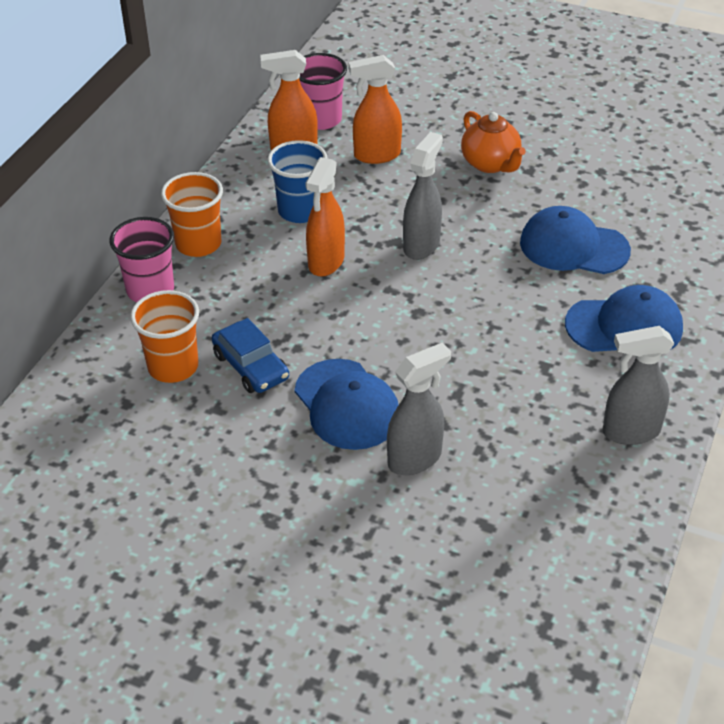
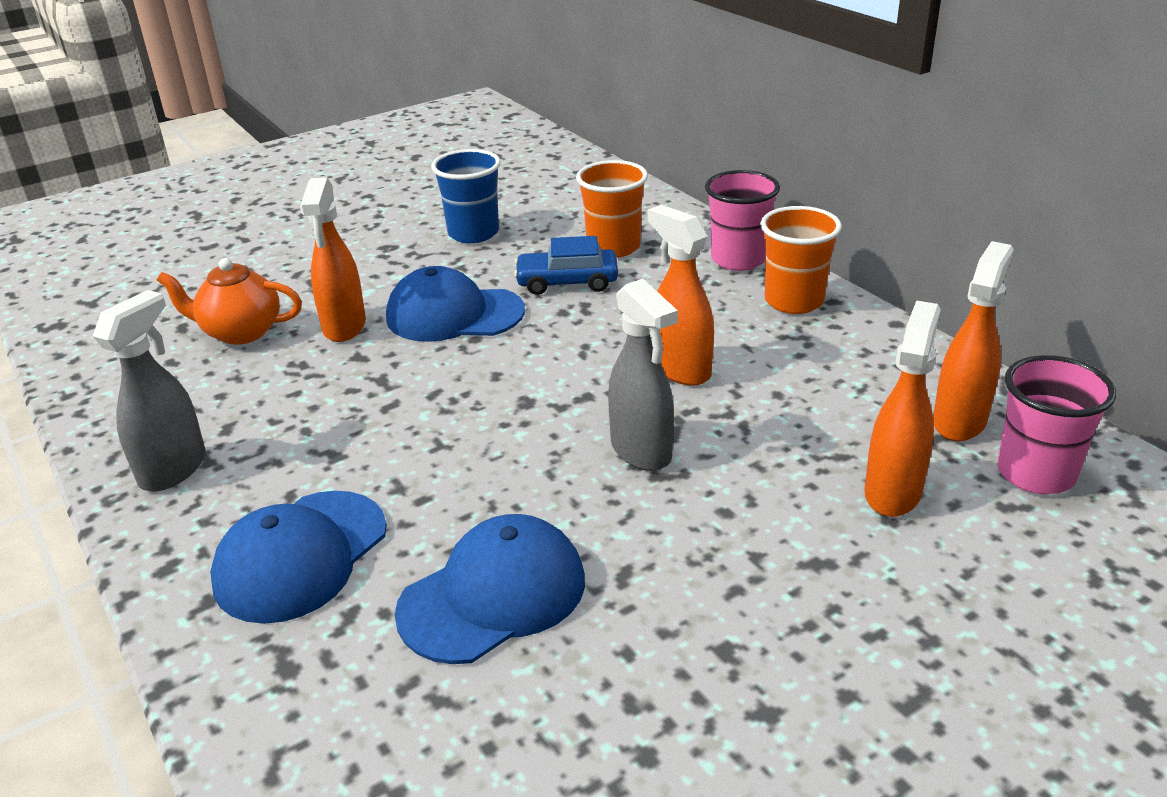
camera: 125 degrees right, 10 degrees down
(300, 211) = (801, 382): blue cup -> blue cup (473, 233)
(415, 459) = (344, 327): grey spray bottle -> orange spray bottle
(490, 164) = (780, 609): orange teapot -> orange teapot (241, 332)

